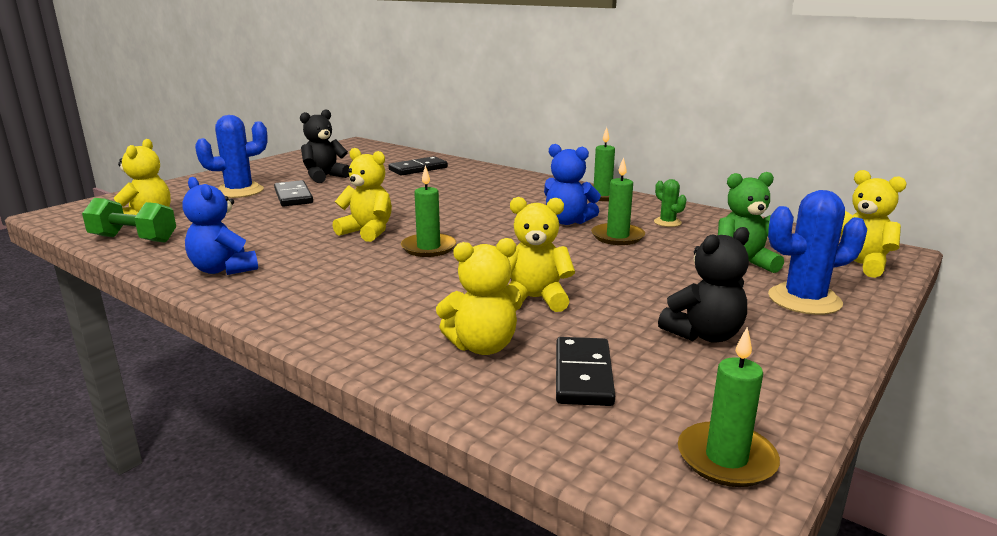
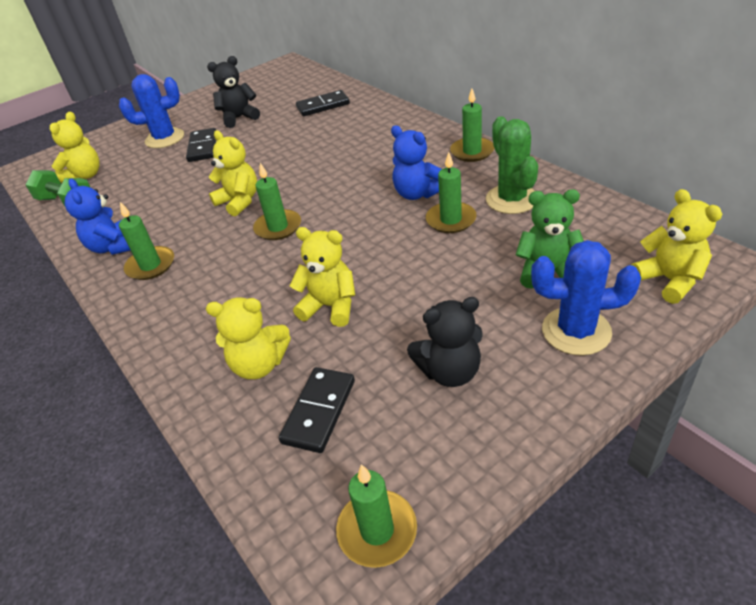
camera: 20 degrees right, 20 degrees up
(285, 281) = (151, 265): none -> green candle
(667, 222) = (511, 199): green cactus -> green cactus, size x1.94

